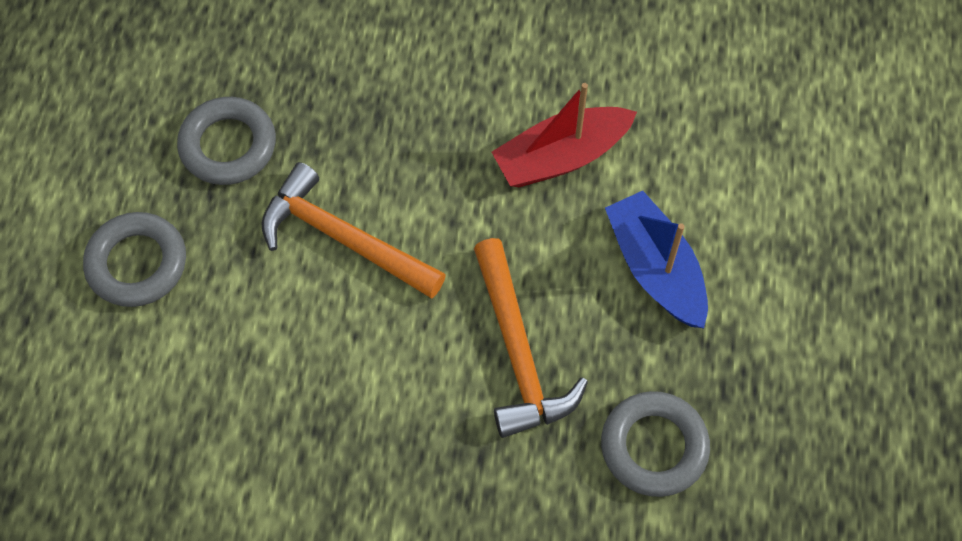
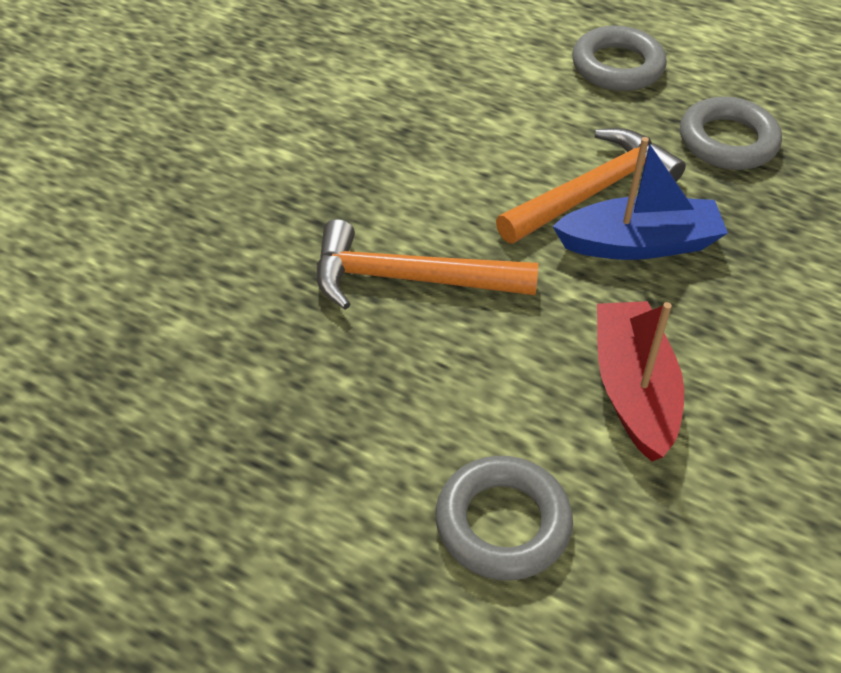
camera: 110 degrees right, 15 degrees down
(654, 447) = (249, 350): grey ring -> grey ring (502, 523)
(655, 269) = (449, 427): blue boat -> blue boat (639, 244)

